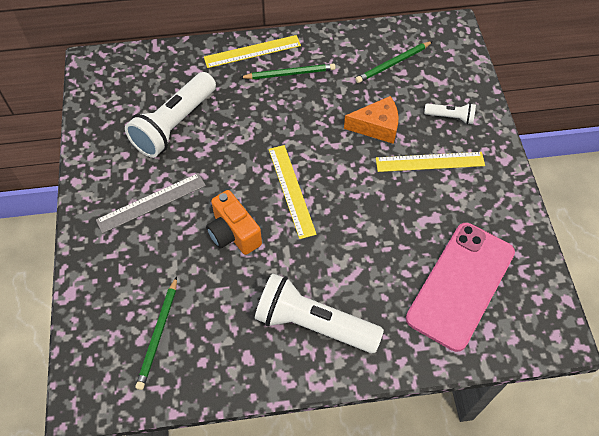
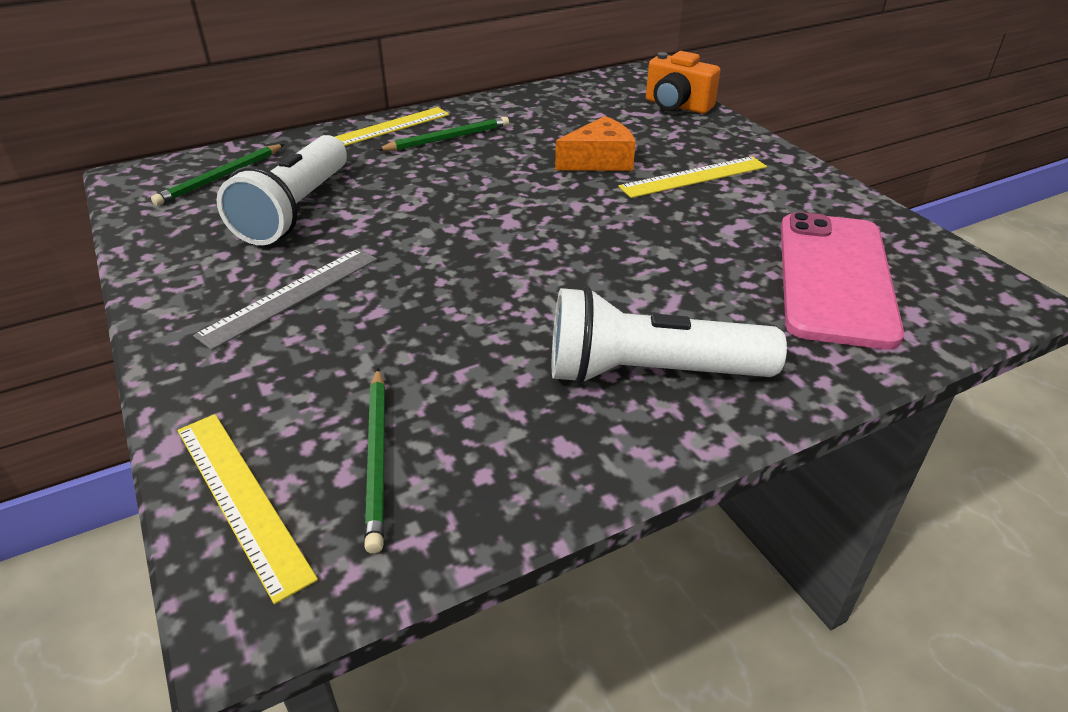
camera: 20 degrees left, 20 degrees down
(233, 233) = (452, 300): orange camera -> orange camera (676, 106)
(291, 190) = (517, 238): yellow ruler -> yellow ruler (241, 499)
(393, 64) = (582, 110): green pencil -> green pencil (221, 177)
(450, 117) = (689, 137): white flashlight -> none

